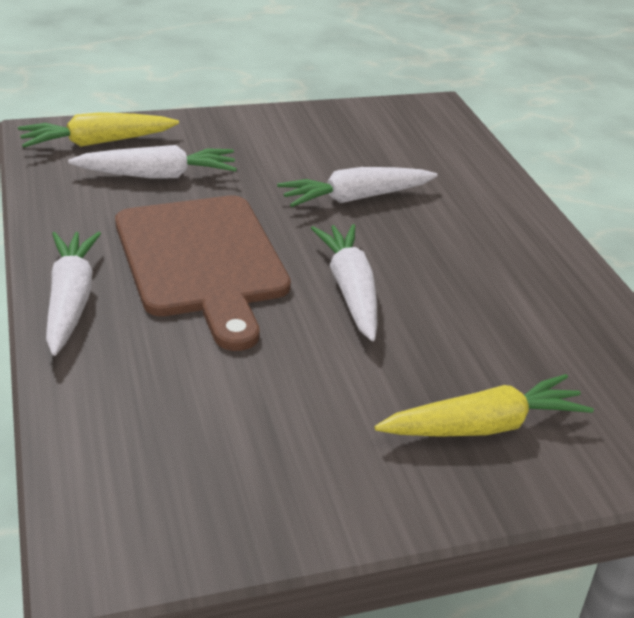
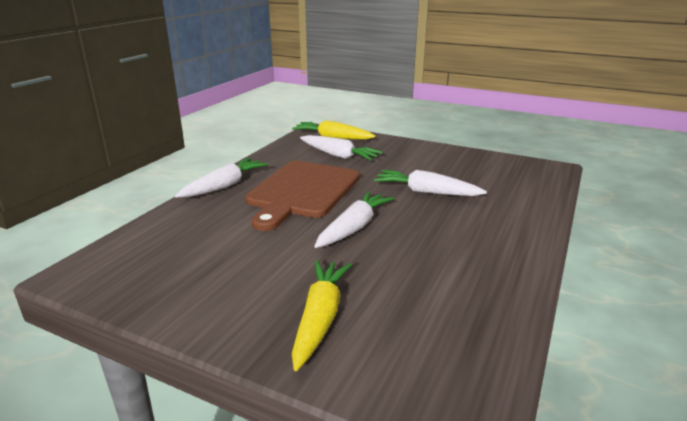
camera: 45 degrees right, 10 degrees down
(484, 426) = (320, 318): yellow carrot -> yellow carrot turned 105 degrees counterclockwise

